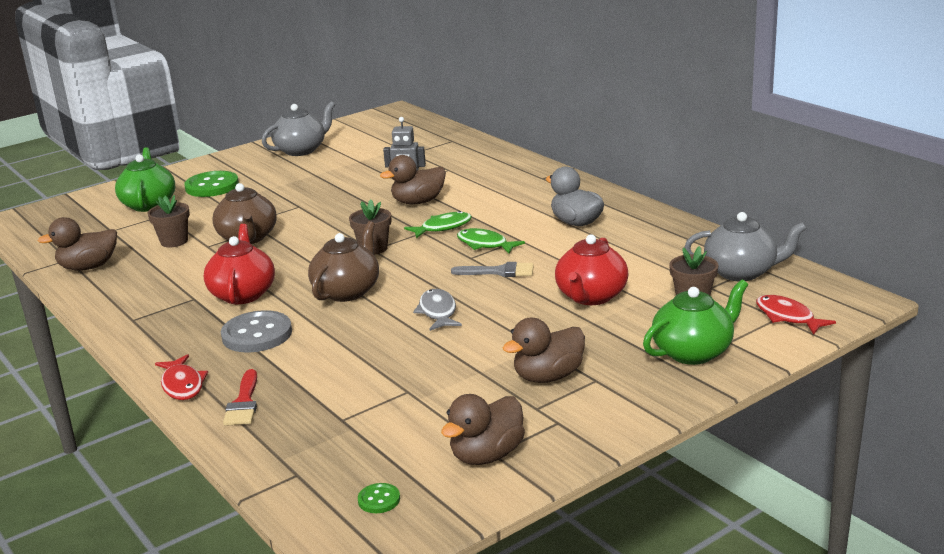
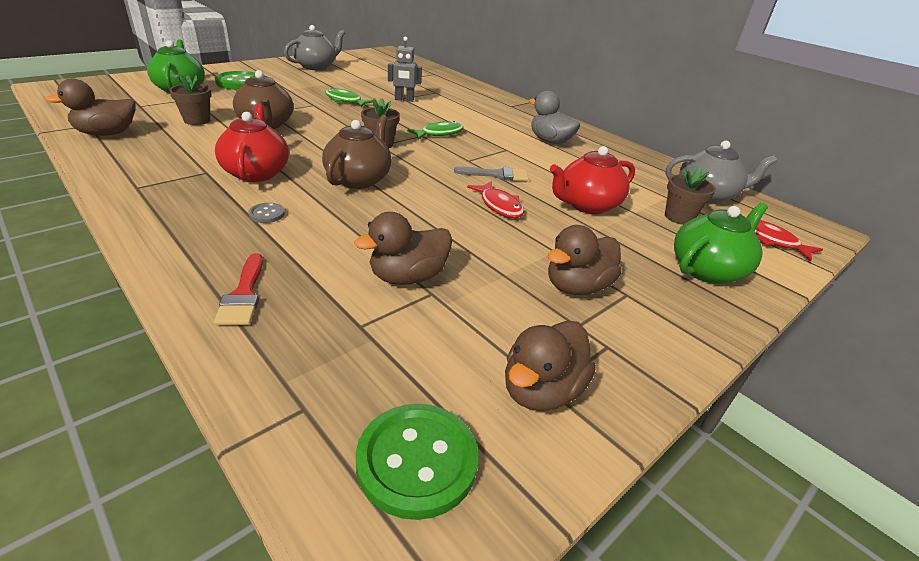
camera: 10 degrees left, 10 degrees up
(182, 385) = (174, 266): red fish -> red fish (499, 206)
(257, 334) = (267, 214): grey button -> grey button, size x0.47
(379, 500) = (417, 461): green button -> green button, size x2.11
(418, 202) = (415, 112): brown duck -> brown duck (408, 277)
(438, 312) = (448, 207): grey fish -> none
(485, 244) = (478, 151): green fish -> green fish (345, 101)
(591, 296) = (587, 205): red teapot -> red teapot turned 45 degrees clockwise

